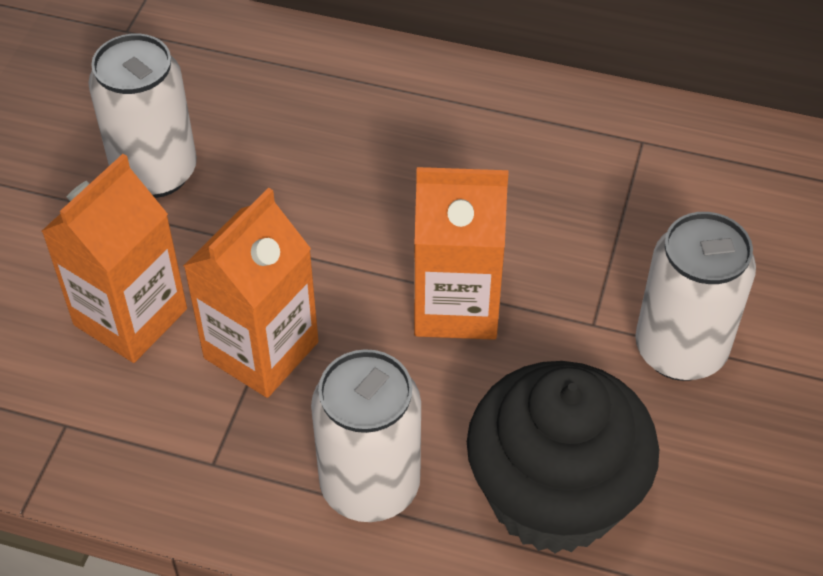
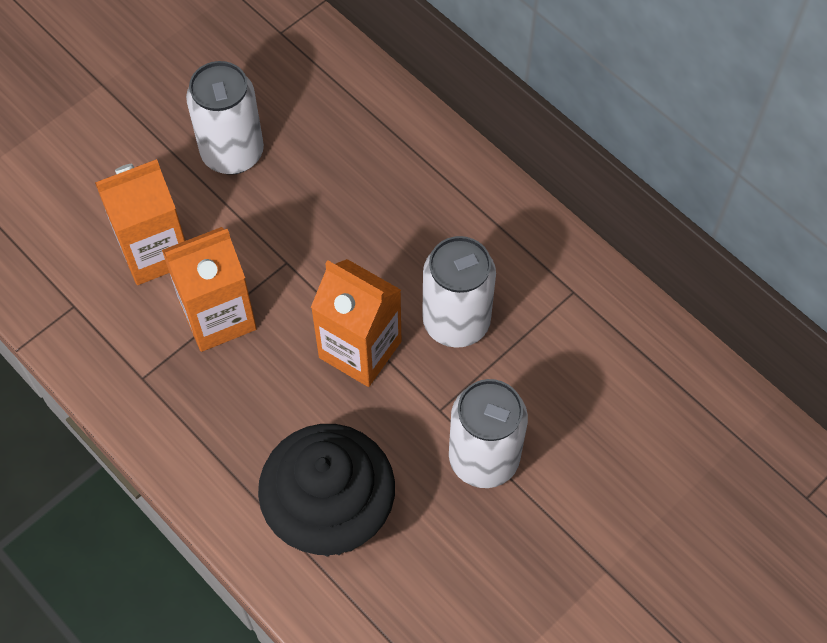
camera: 30 degrees right, 10 degrees up
(370, 485) = (224, 443): white can -> white can (456, 322)

